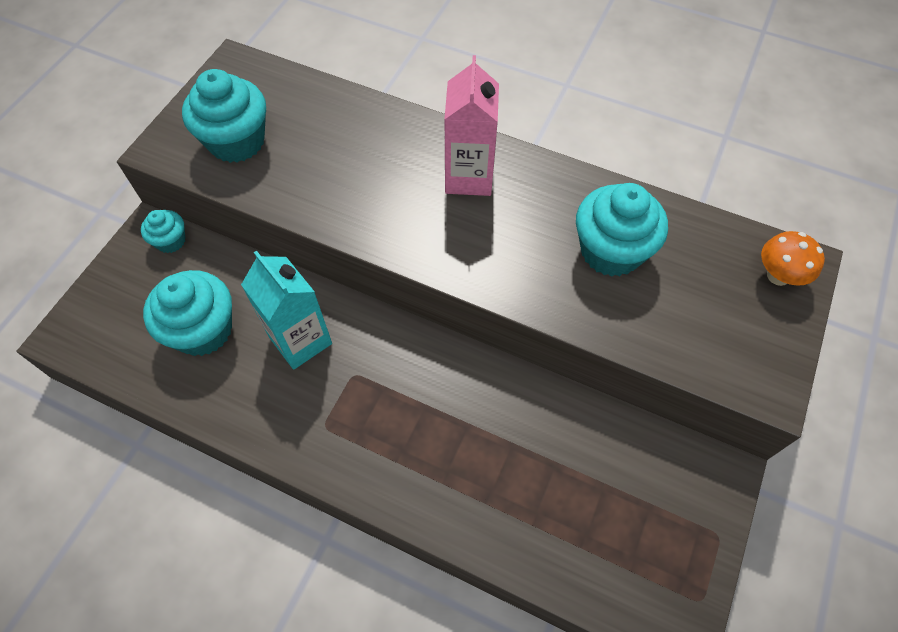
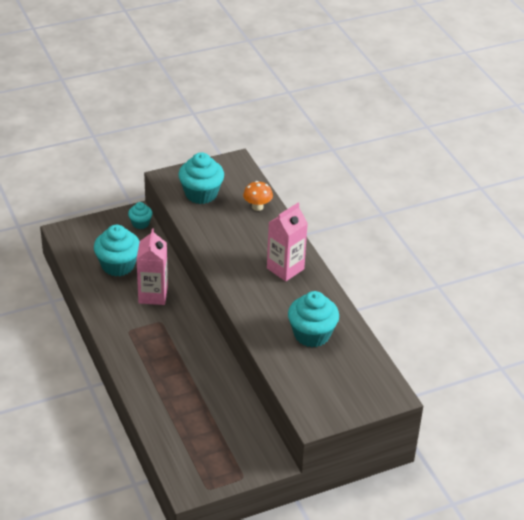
camera: 40 degrees right, 20 degrees down
(300, 340) = (153, 295): turquoise carton -> pink carton
(778, 275) = (376, 392): orange mushroom -> orange mushroom (257, 207)

